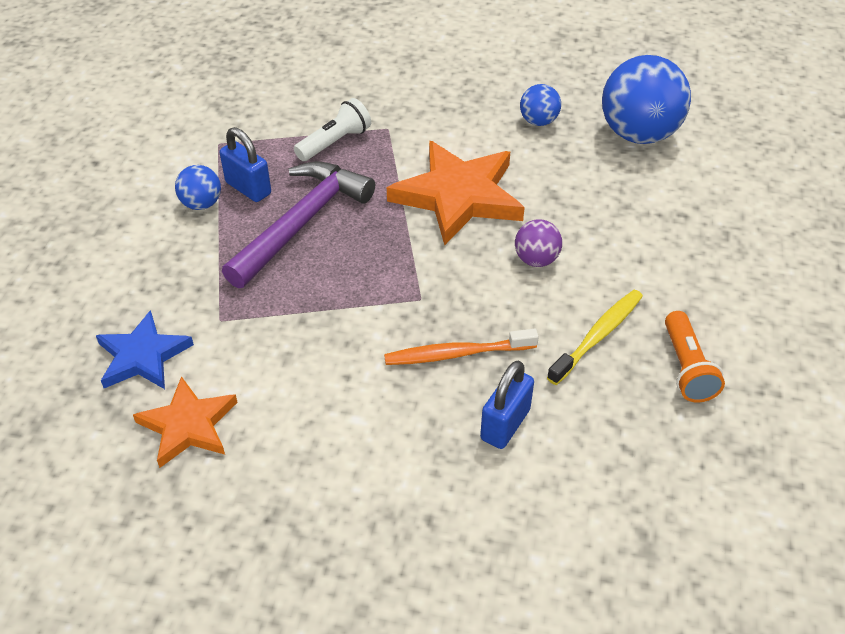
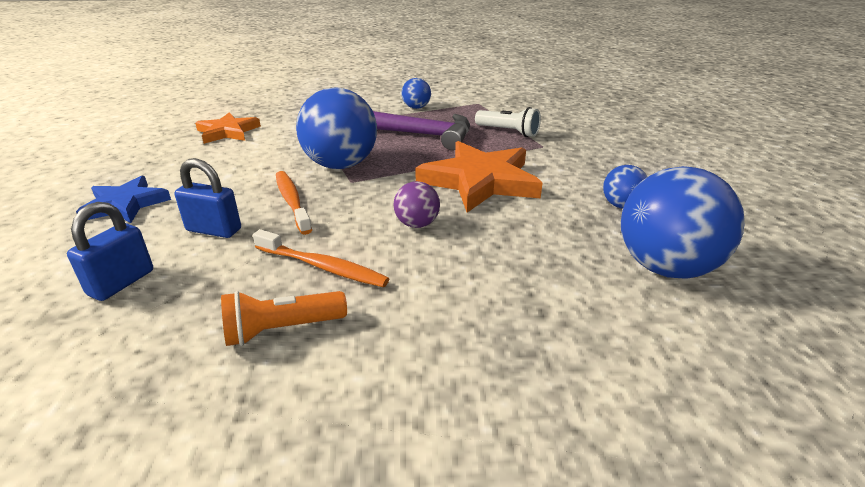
camera: 75 degrees right, 15 degrees down
(142, 356) = (282, 114): blue star -> blue star (125, 204)
(248, 188) = (439, 116): blue padlock -> blue padlock (121, 283)
(371, 303) = (341, 165): none -> blue ball
(598, 336) = (323, 267): yellow toothbrush -> orange toothbrush

